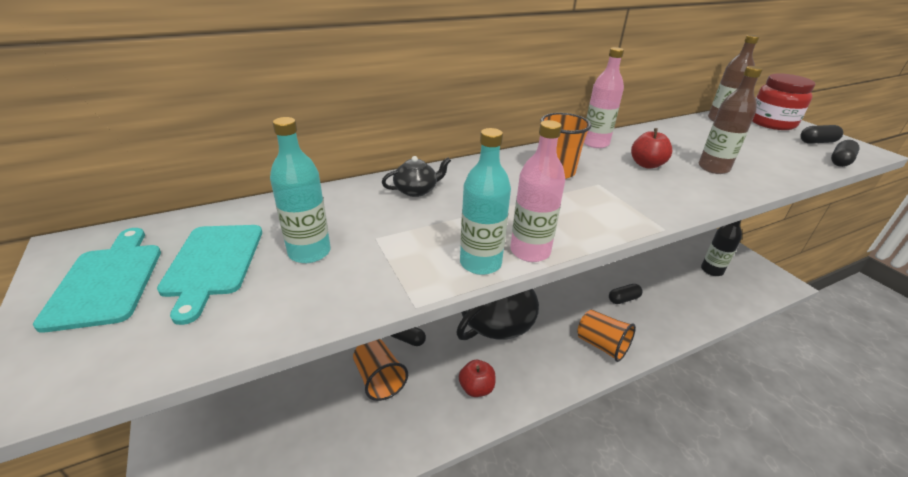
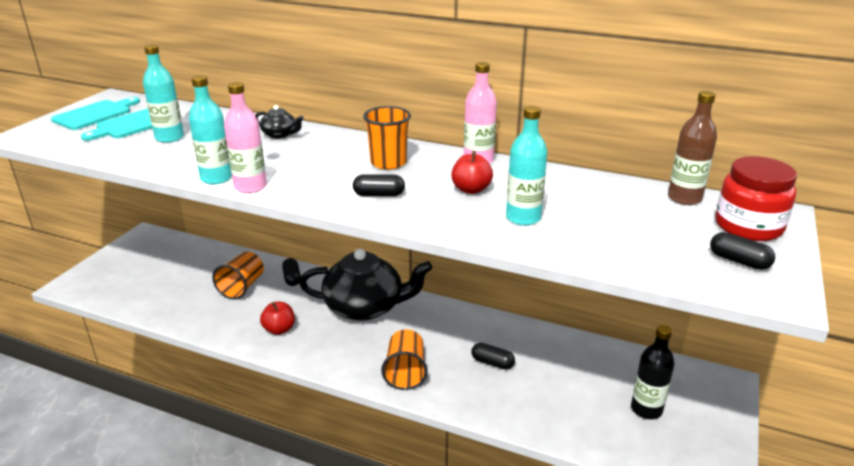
camera: 50 degrees right, 5 degrees down
(713, 168) = (523, 218): brown bottle -> turquoise bottle
(840, 161) = (695, 281): black capsule -> black capsule (379, 195)

